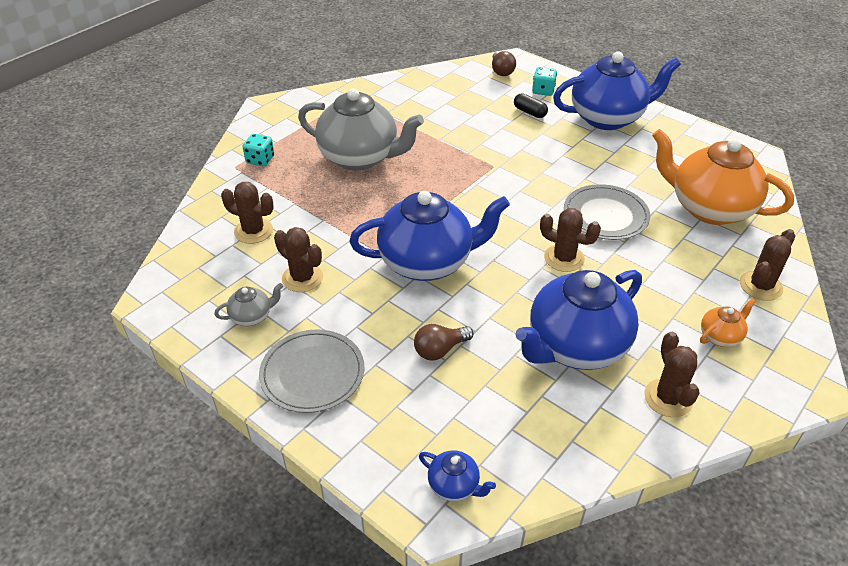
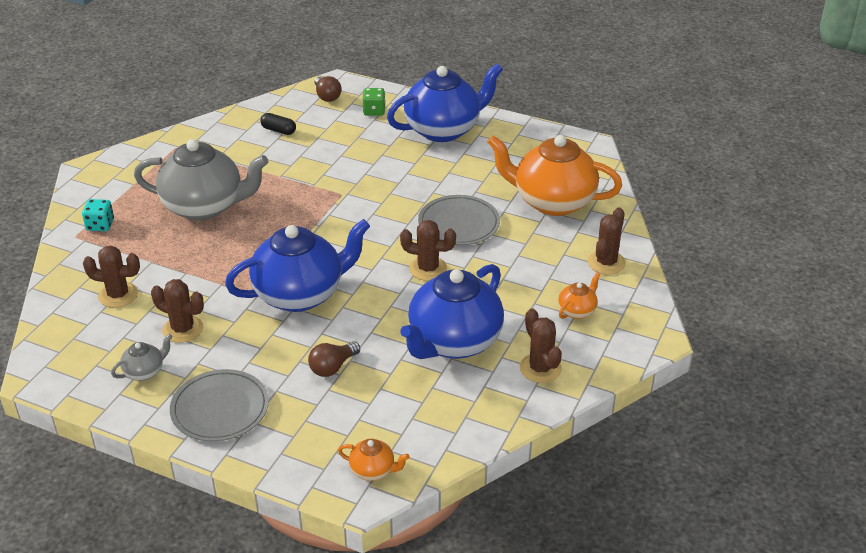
camera: 15 degrees left, 5 degrees down
(454, 486) = (373, 470): blue teapot -> orange teapot
(529, 112) = (365, 135): black capsule -> black capsule (278, 130)
(543, 91) = (374, 111): turquoise dice -> green dice

